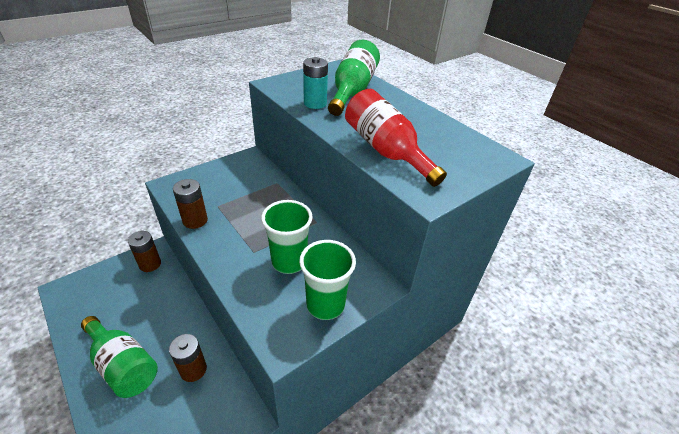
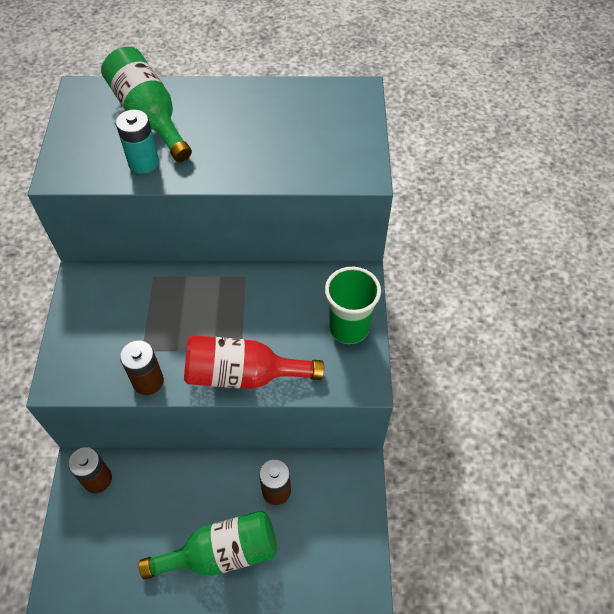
camera: 50 degrees left, 15 degrees up
(289, 262) = (278, 328): green cup -> none
(386, 151) = (281, 161): red bottle -> red bottle (243, 375)

